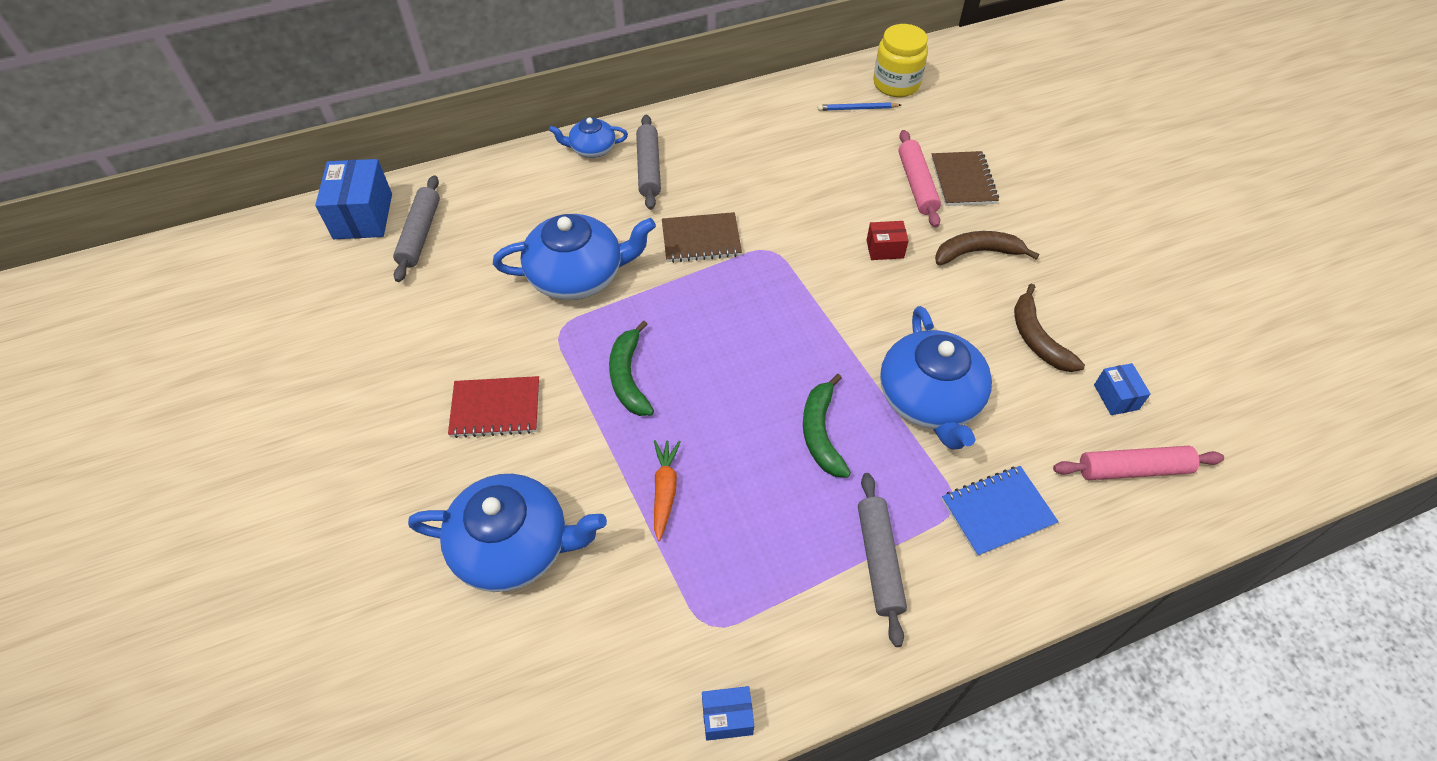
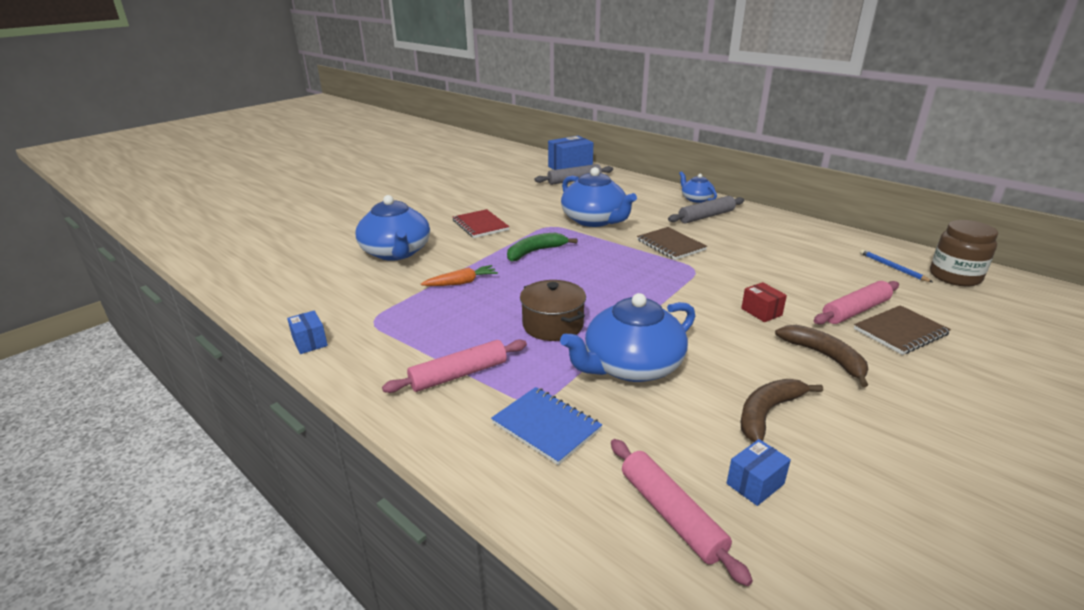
camera: 65 degrees right, 25 degrees down
(821, 433) = (553, 325): green banana -> brown pot
(879, 561) = (459, 375): grey rolling pin -> pink rolling pin
(896, 84) = (955, 276): yellow jar -> brown jar

